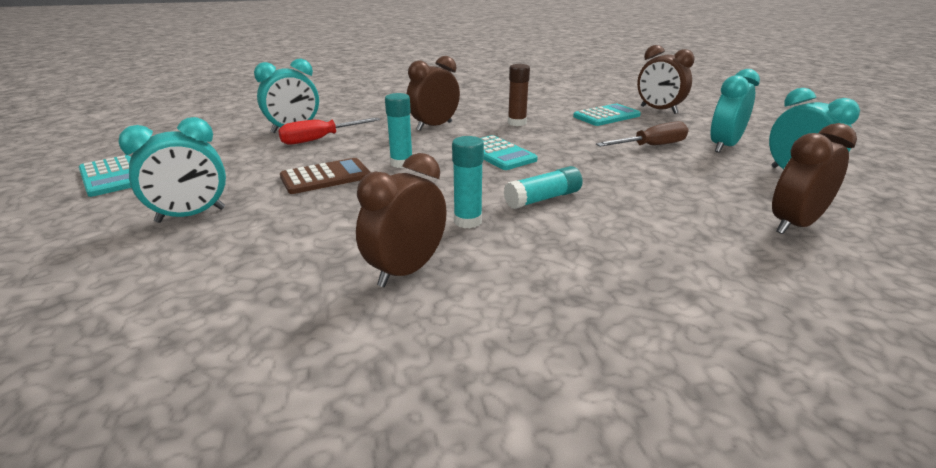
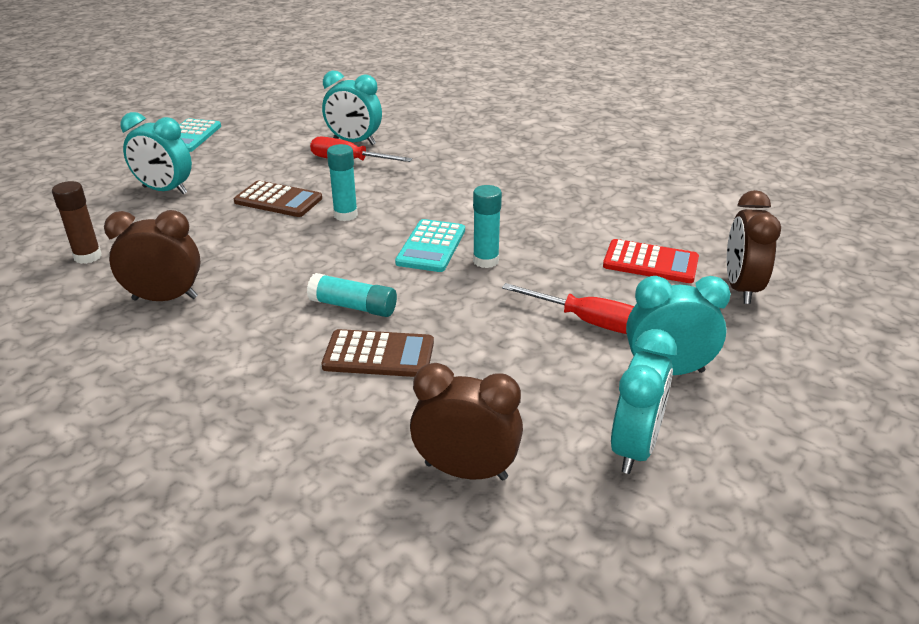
camera: 50 degrees right, 5 degrees up
(434, 126) = (456, 189): brown clock -> none
(467, 221) = (267, 290): turquoise glue stick -> turquoise glue stick (485, 261)
(517, 123) = (534, 222): brown glue stick -> brown glue stick (88, 257)
(606, 116) = (650, 262): turquoise calculator -> red calculator
(622, 209) = (379, 355): none -> brown calculator
(651, 146) = (587, 321): brown screwdriver -> red screwdriver

